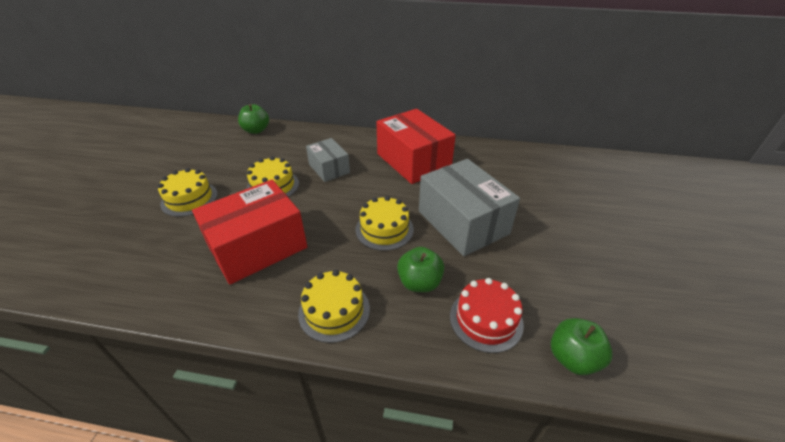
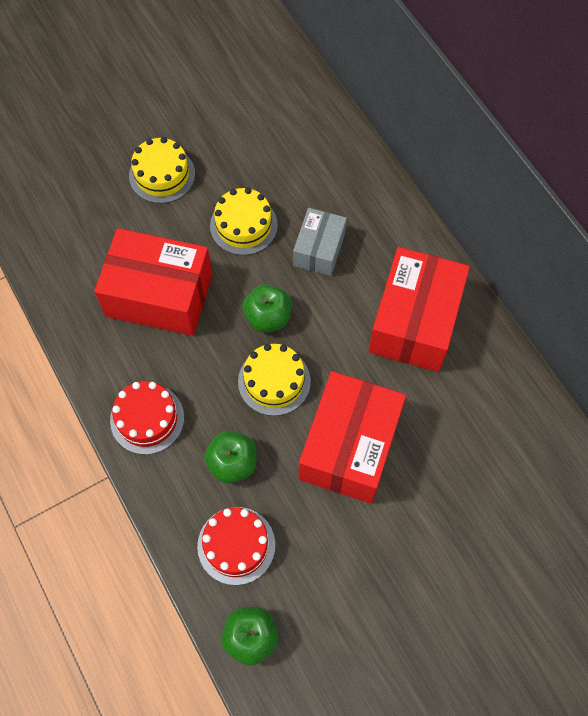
camera: 50 degrees right, 25 degrees up
(256, 130) = (316, 111): green apple -> green apple (268, 317)
(334, 310) = (147, 419): yellow cake -> red cake
(462, 222) = (349, 446): grey box -> red box

